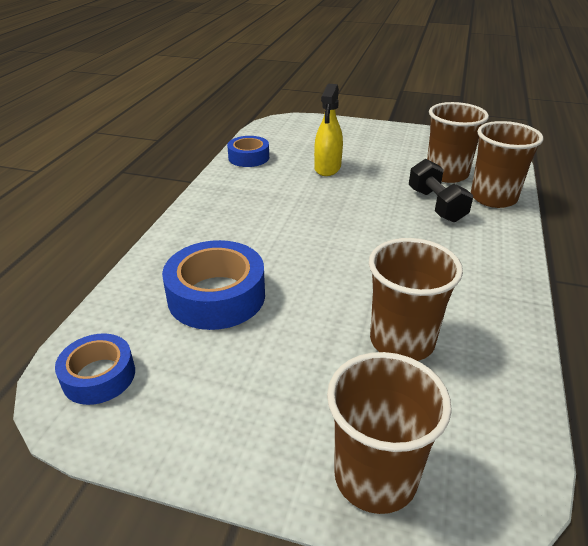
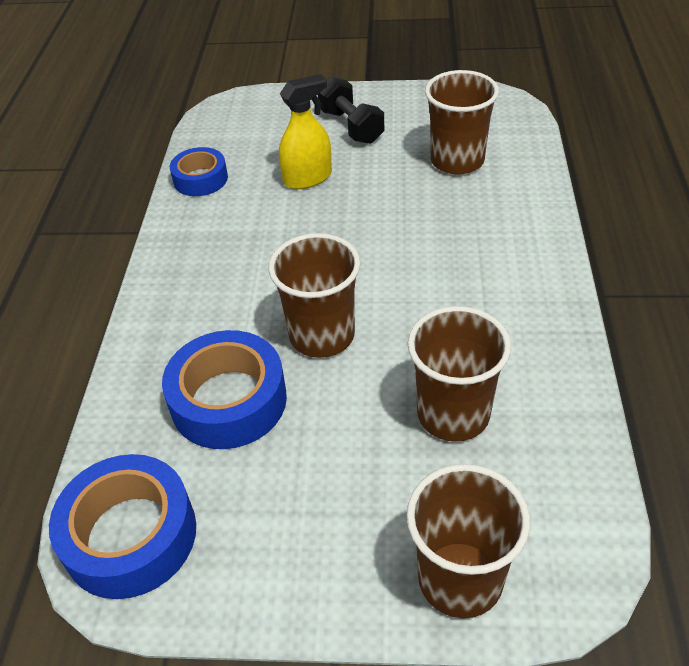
camera: 10 degrees left, 10 degrees up
(99, 376) = (130, 535): blue tape -> blue tape, size x1.62
(327, 168) = (307, 178): yellow spray bottle -> yellow spray bottle turned 120 degrees counterclockwise
(436, 205) = (453, 213): black dumbbell -> black dumbbell (351, 126)
(493, 198) = (519, 188): brown cup -> brown cup (322, 335)

